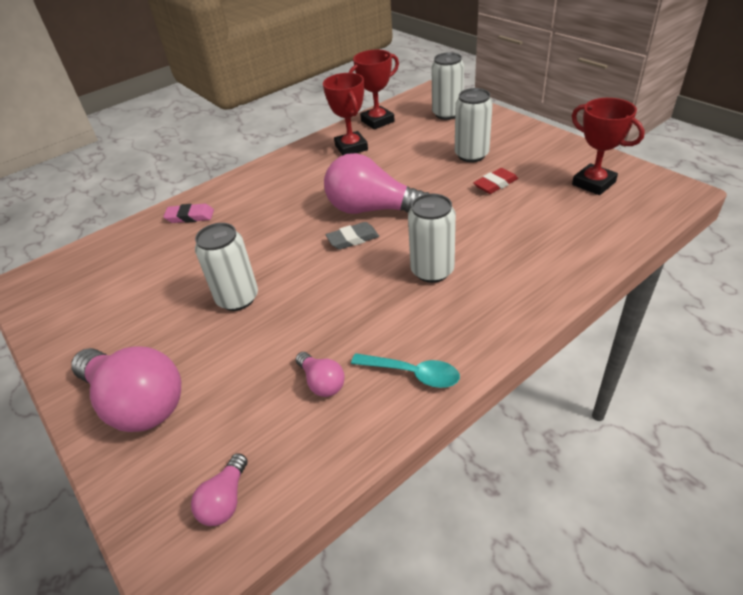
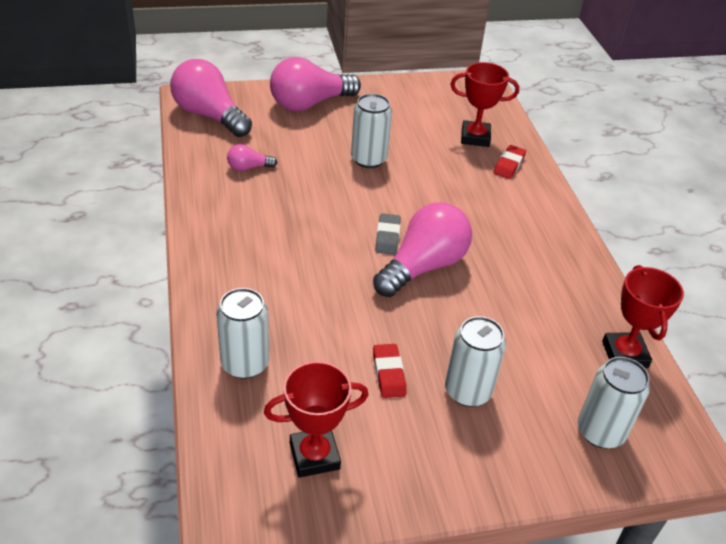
camera: 110 degrees right, 0 degrees up
(190, 216) = (509, 165): pink eraser -> red eraser
(225, 500) = (209, 115): pink light bulb -> pink light bulb, size x2.16
(351, 147) = (566, 303): red trophy -> red trophy (475, 137)
(413, 374) = (212, 204): turquoise spoon -> none
(432, 271) = (300, 260): white can -> white can (245, 364)

